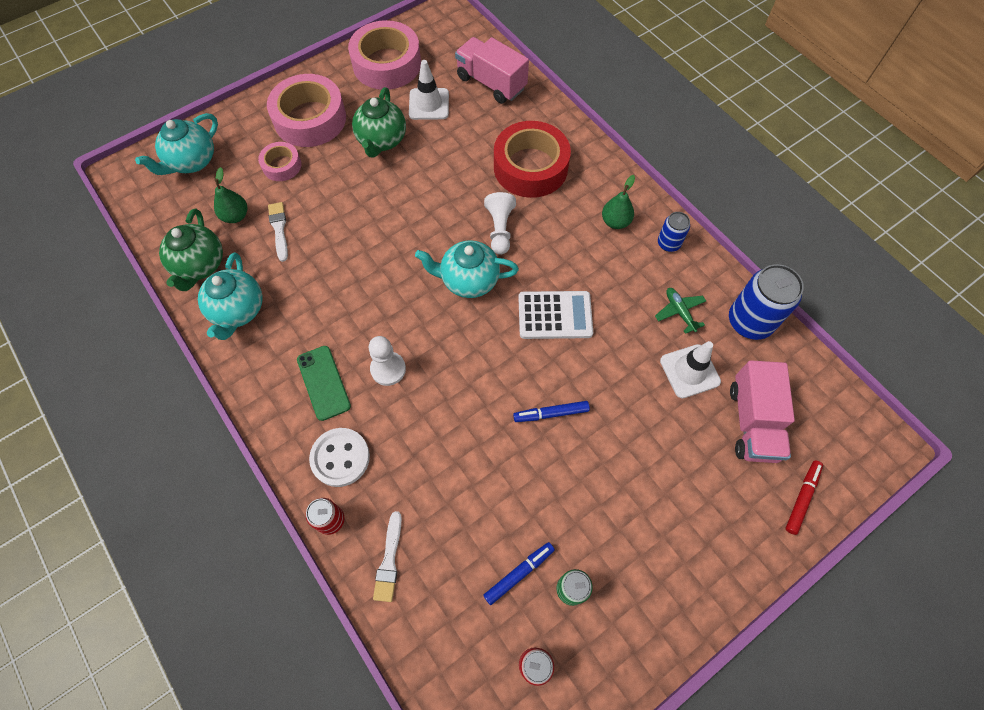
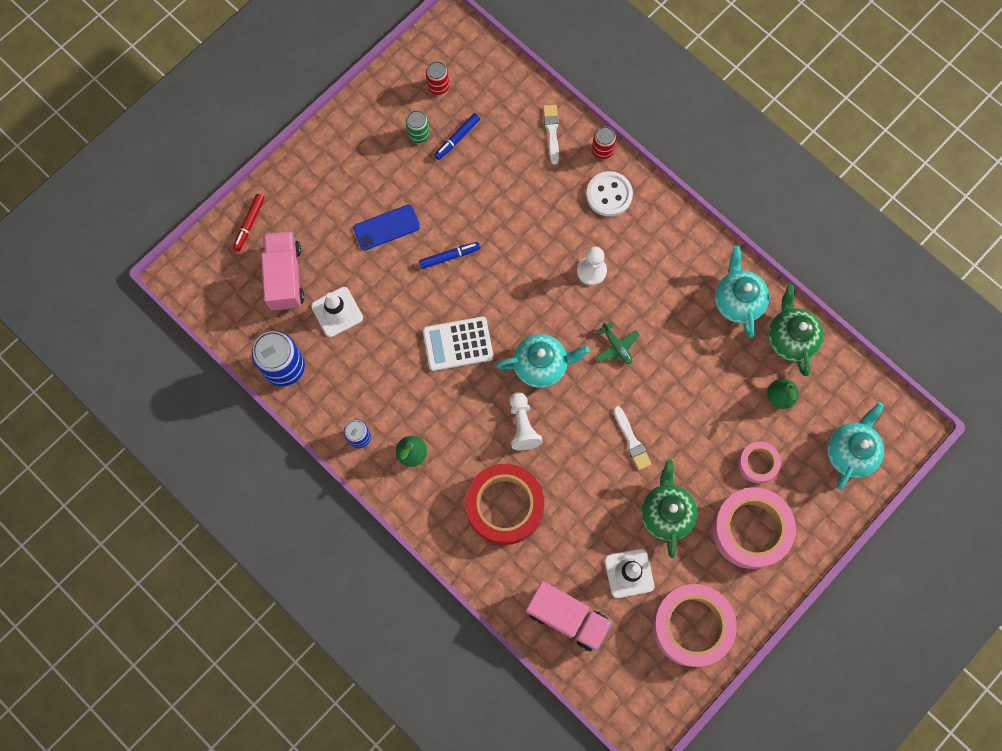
camera: 170 degrees right, 10 degrees up
(279, 229) = (732, 389): white brush -> white brush (631, 440)
(323, 382) = (641, 251): green phone -> none
(625, 463) = (386, 227): none -> blue phone
(679, 312) = (347, 366): green plane -> green plane (616, 346)

